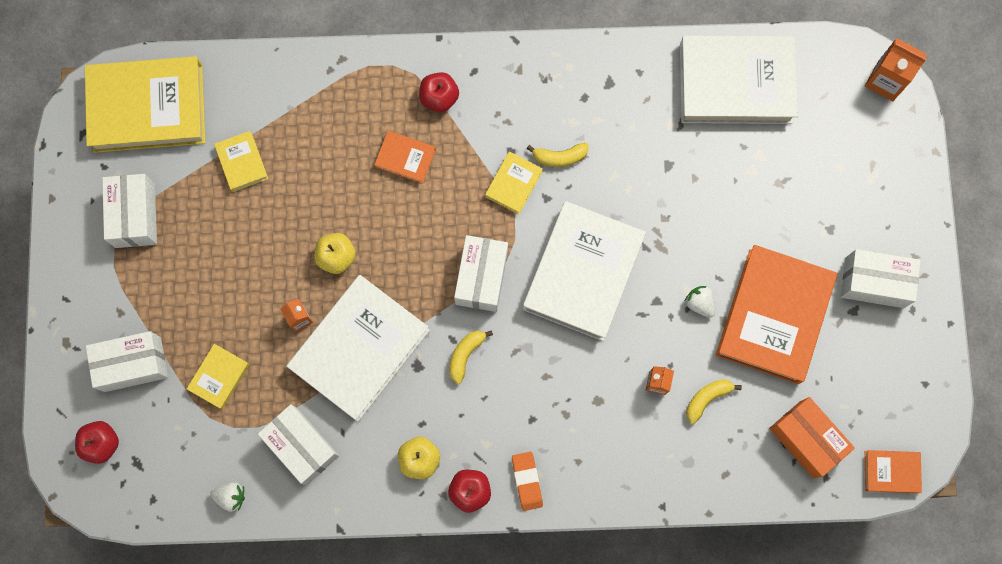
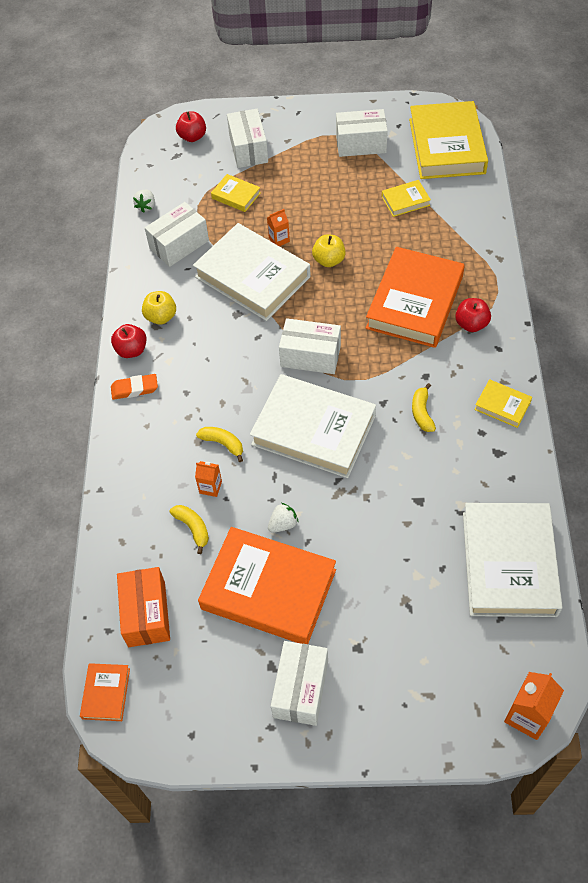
camera: 95 degrees right, 20 degrees down
(405, 158) = (414, 302): orange book -> orange book, size x2.22
(465, 355) = (244, 346): yellow banana -> yellow banana (223, 444)
(513, 184) = (395, 378): yellow book -> yellow book (502, 405)
(806, 439) = (146, 614): orange box -> orange box turned 60 degrees counterclockwise

